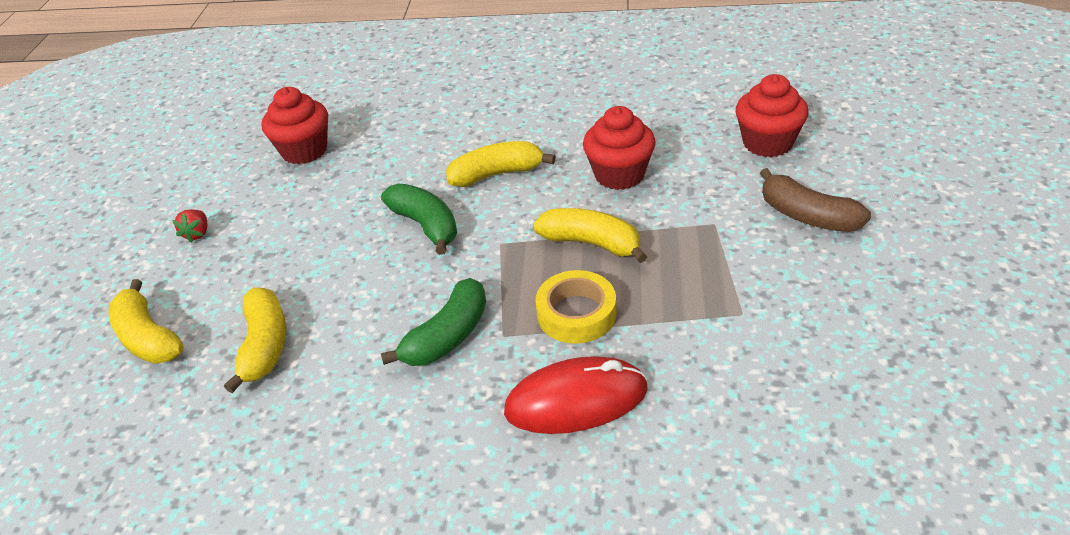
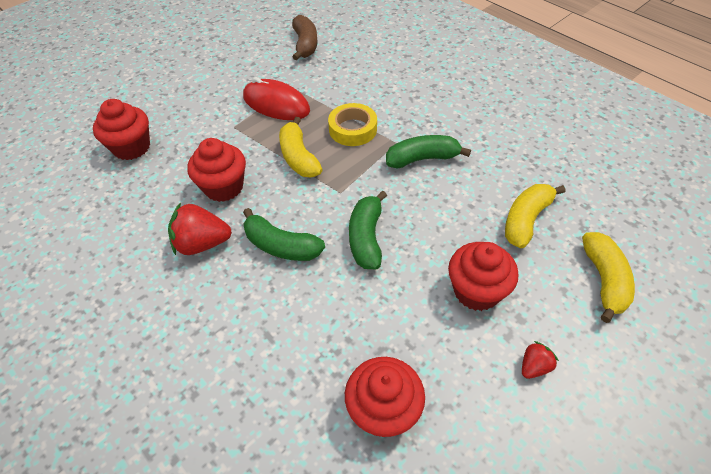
camera: 140 degrees left, 10 degrees up
(280, 251) = (476, 291): none -> red cupcake
(496, 174) = (281, 246): yellow banana -> green banana
(565, 136) = (202, 243): none -> red strawberry
(576, 400) = (397, 98): red mouse -> red mouse (276, 104)
(807, 216) = (196, 102): brown banana -> brown banana (305, 44)

